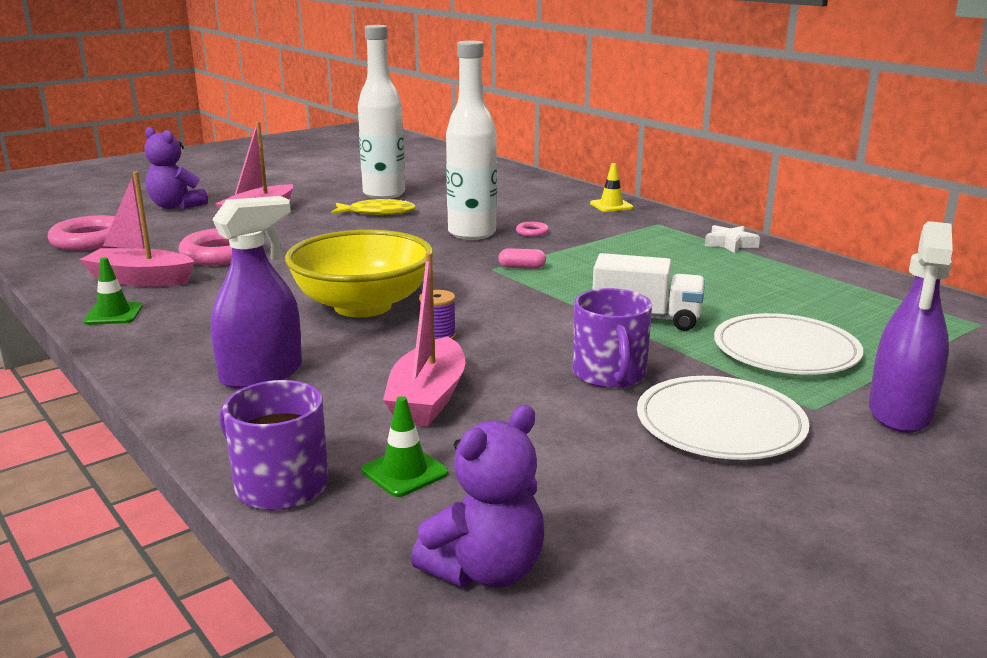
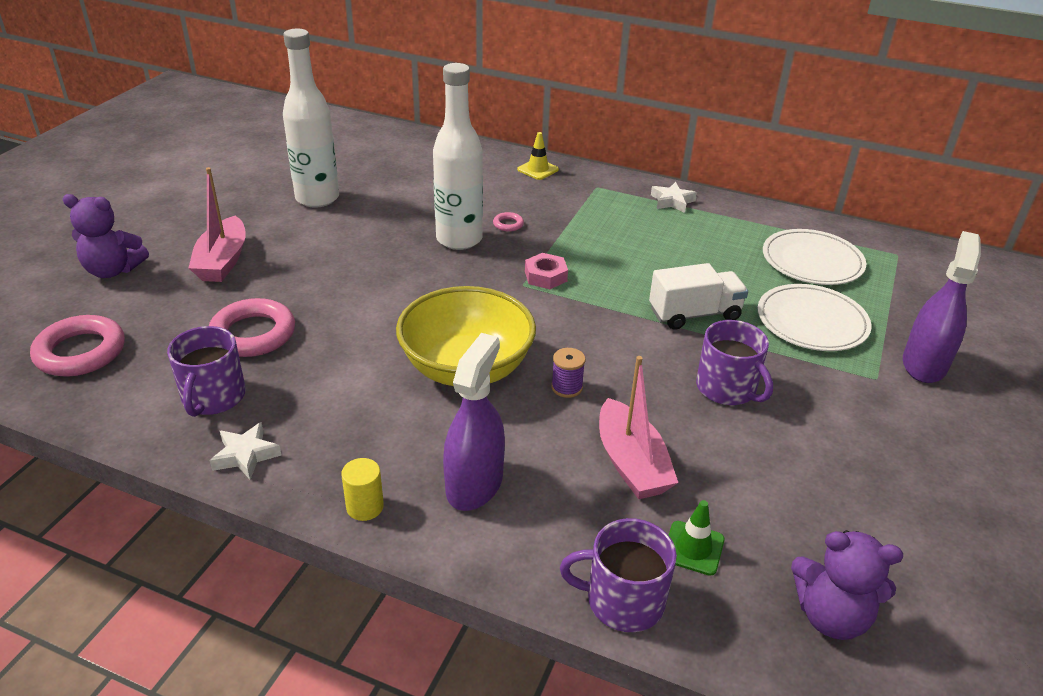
camera: 30 degrees left, 15 degrees up
(113, 314) = (246, 455): green traffic cone -> white star
(140, 280) = (213, 397): pink boat -> purple mug
(153, 364) = (365, 507): none -> yellow cylinder
(378, 213) = (341, 229): yellow fish -> none
(486, 570) = (831, 616): purple teddy bear -> purple teddy bear turned 90 degrees clockwise
(522, 267) = (545, 276): pink capsule -> pink nut
(720, 424) = (838, 415): white plate -> white plate (812, 261)
(900, 412) = (924, 364): purple spray bottle -> purple spray bottle turned 150 degrees counterclockwise

